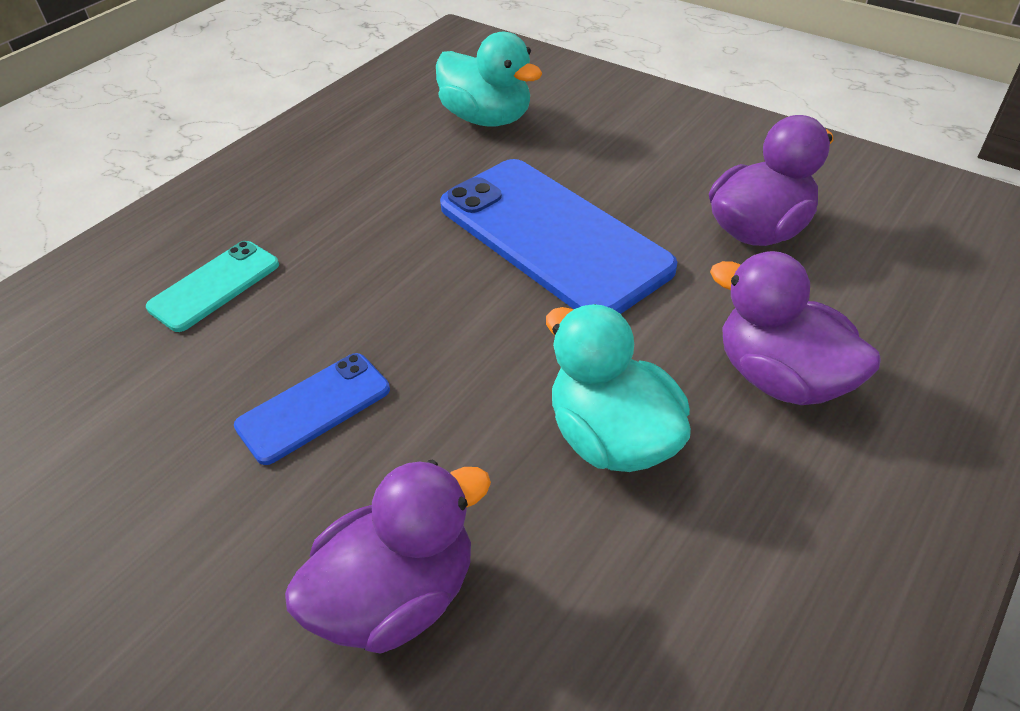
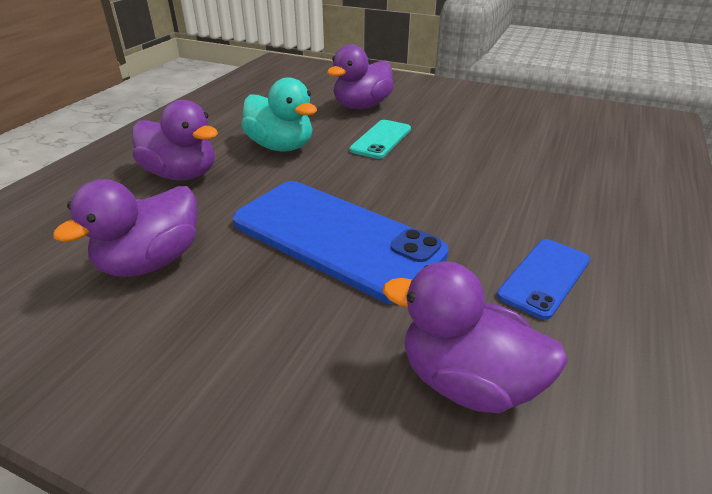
camera: 165 degrees right, 10 degrees down
(215, 286) = (563, 182): turquoise phone -> turquoise phone (381, 139)
(314, 408) = (439, 142): blue phone -> blue phone (544, 277)
(487, 118) = (467, 381): turquoise duck -> purple duck

